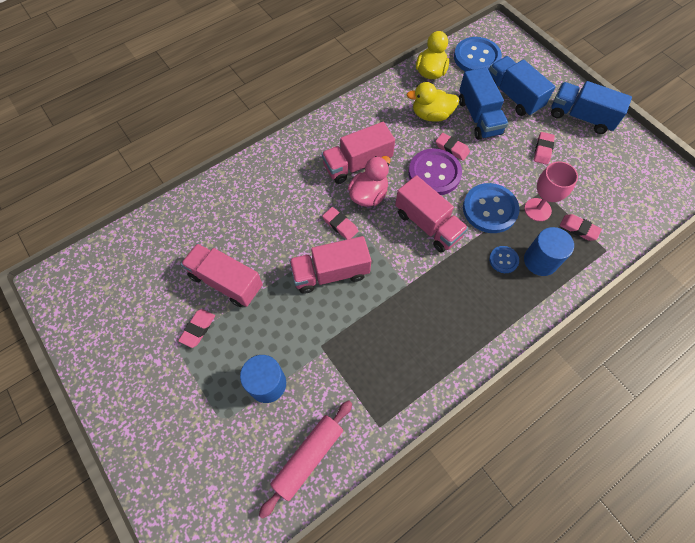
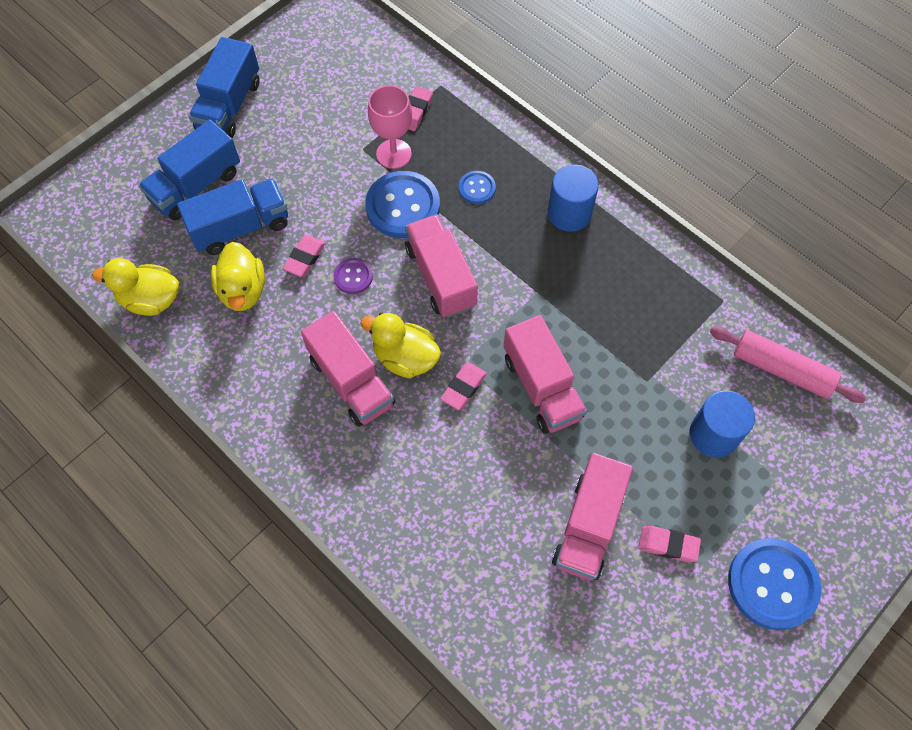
camera: 100 degrees left, 0 degrees up
(368, 195) = (405, 358): pink duck -> yellow duck
(427, 224) = (440, 277): pink truck -> pink truck turned 60 degrees counterclockwise
(434, 173) = (353, 277): purple button -> purple button, size x0.51
(476, 57) = (115, 237): blue button -> blue button (772, 584)
(540, 261) = (469, 150): blue cylinder -> blue cylinder (569, 213)
(543, 150) = (294, 149): pink eraser -> none

